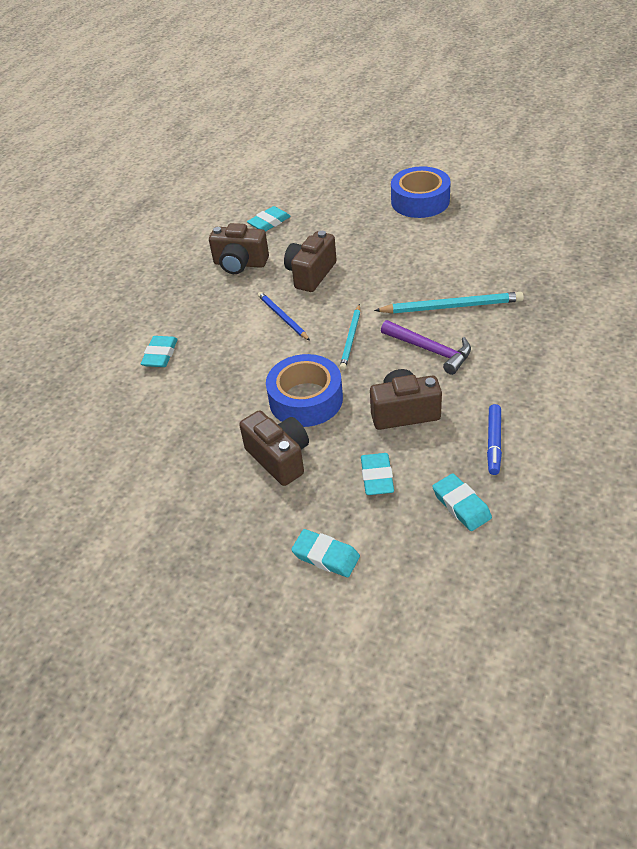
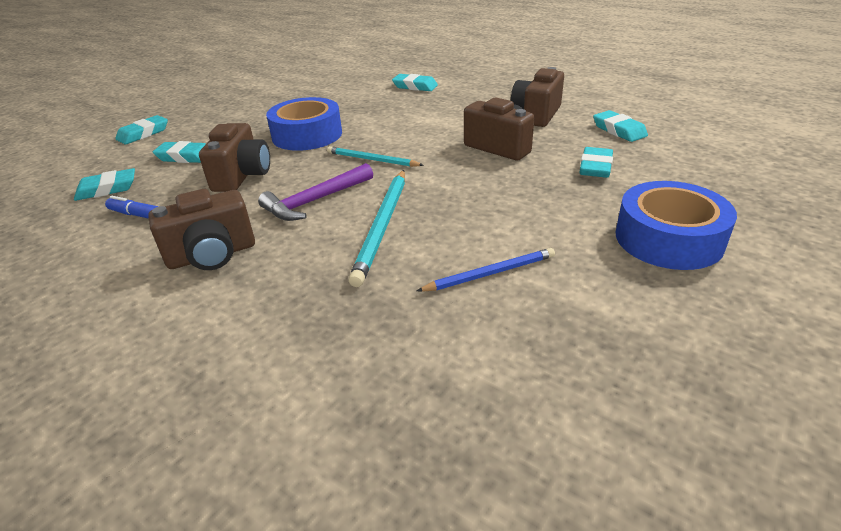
camera: 100 degrees right, 10 degrees down
(279, 458) = (253, 123): brown camera -> brown camera (212, 255)
(283, 317) = (431, 130): blue pencil -> blue pencil (489, 273)
(336, 229) = (595, 167): none -> turquoise eraser

